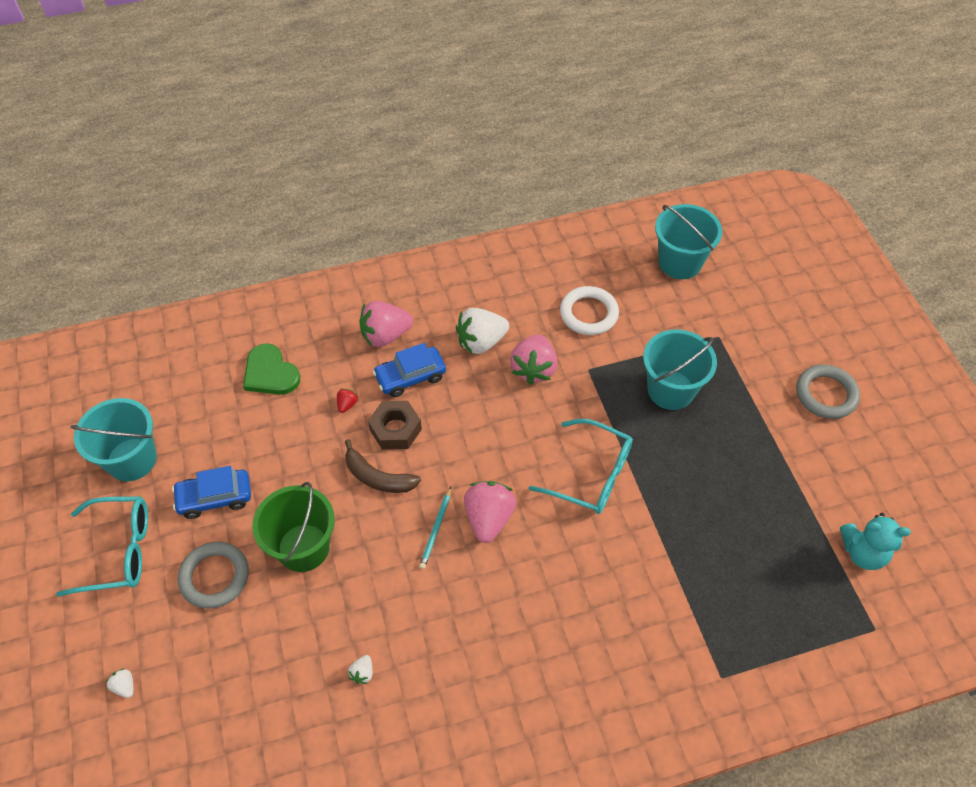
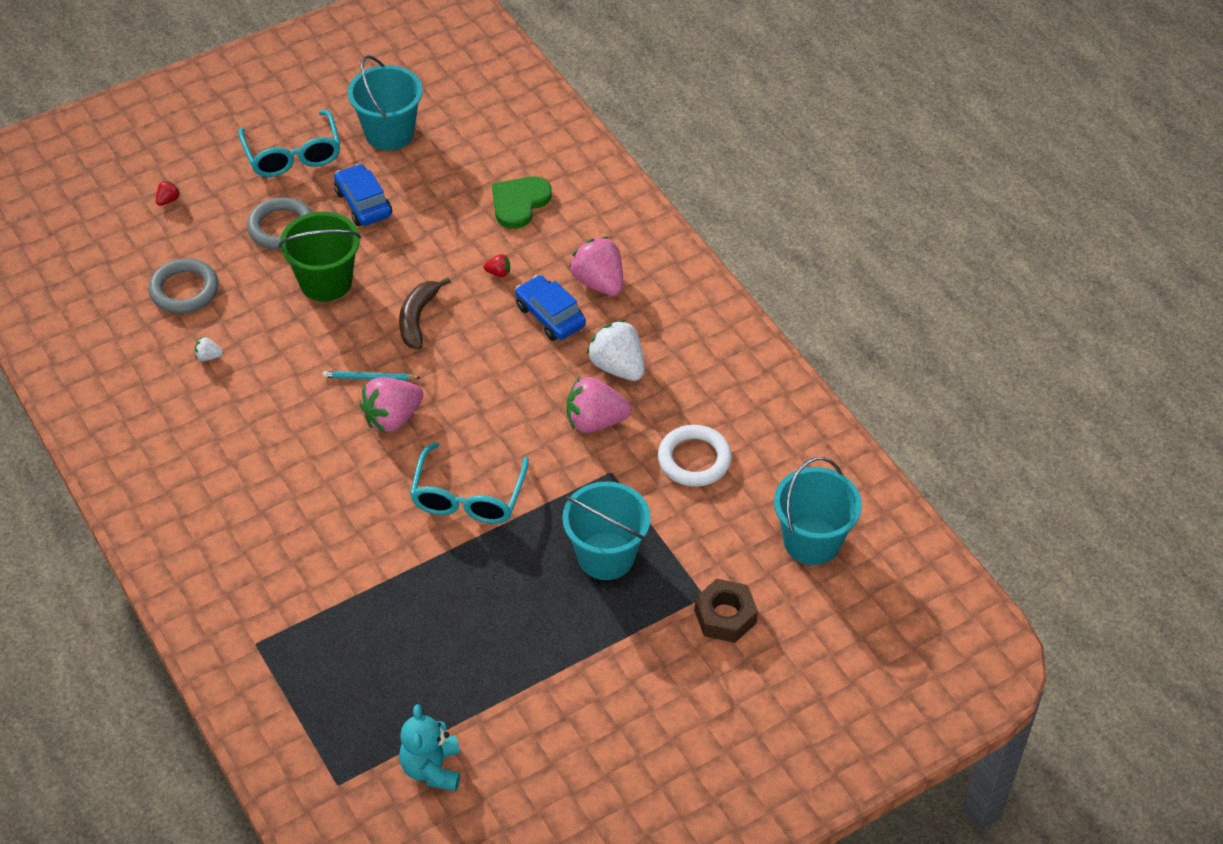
camera: 75 degrees right, 5 degrees down
(125, 686) = (168, 200): white strawberry -> red strawberry
(395, 429) = (479, 319): brown nut -> brown nut (725, 616)
(489, 518) = (392, 418): pink strawberry -> pink strawberry turned 150 degrees clockwise
(826, 394) = (649, 719): grey ring -> grey ring (184, 290)

